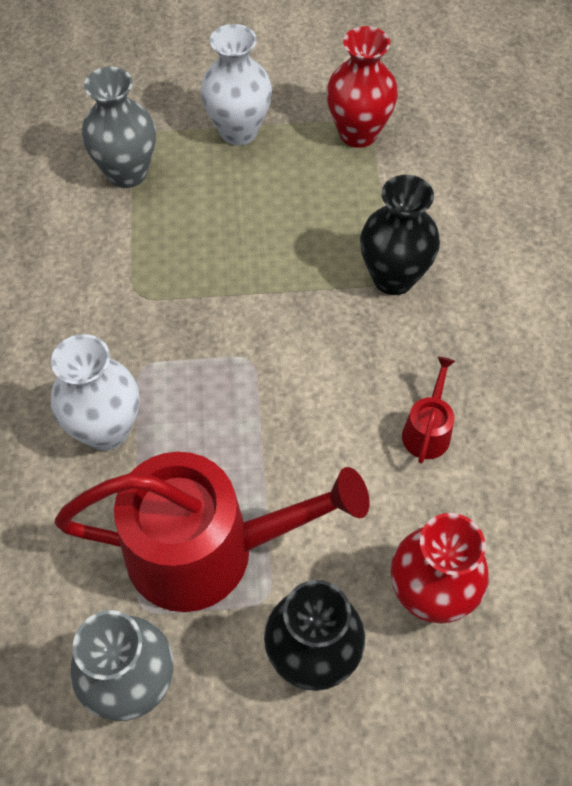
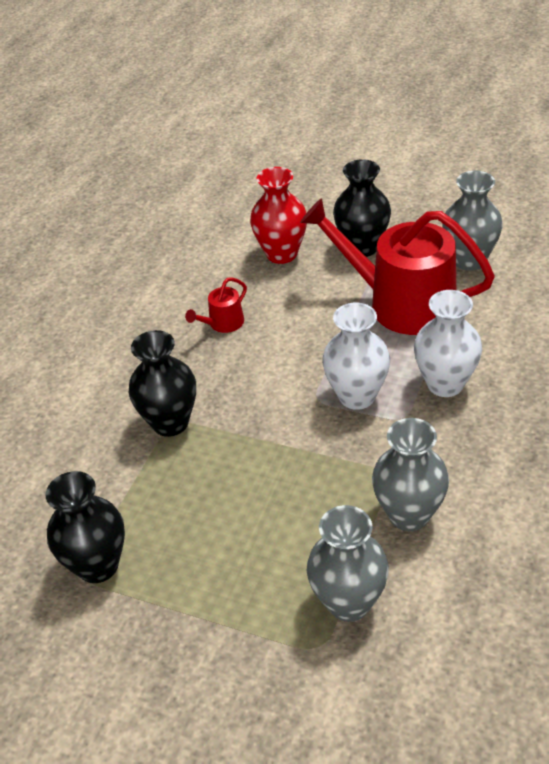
camera: 150 degrees left, 15 degrees down
(100, 262) = (409, 514): none -> grey vase
(238, 131) = (211, 613): white vase -> white vase (357, 396)
(358, 133) = (98, 565): red vase -> black vase

